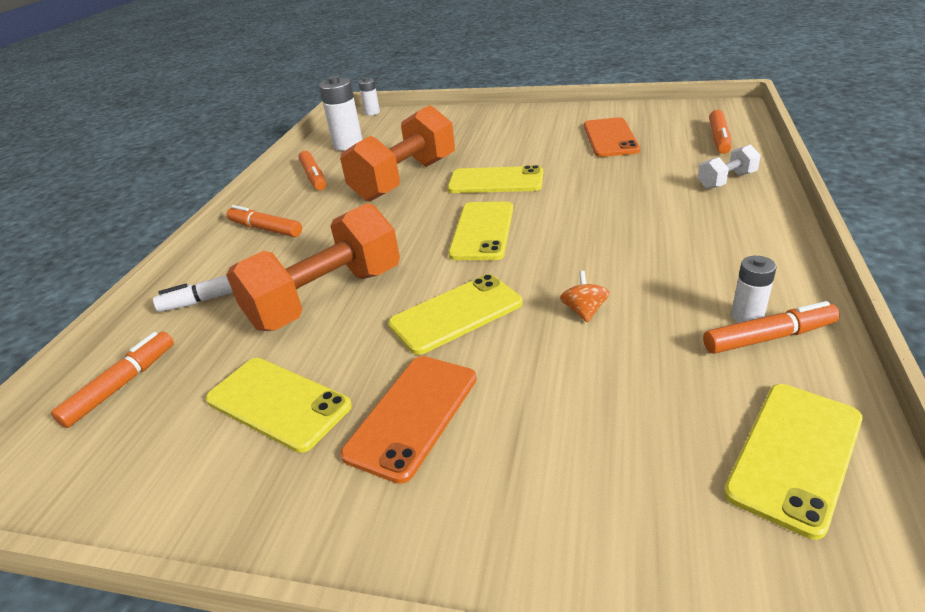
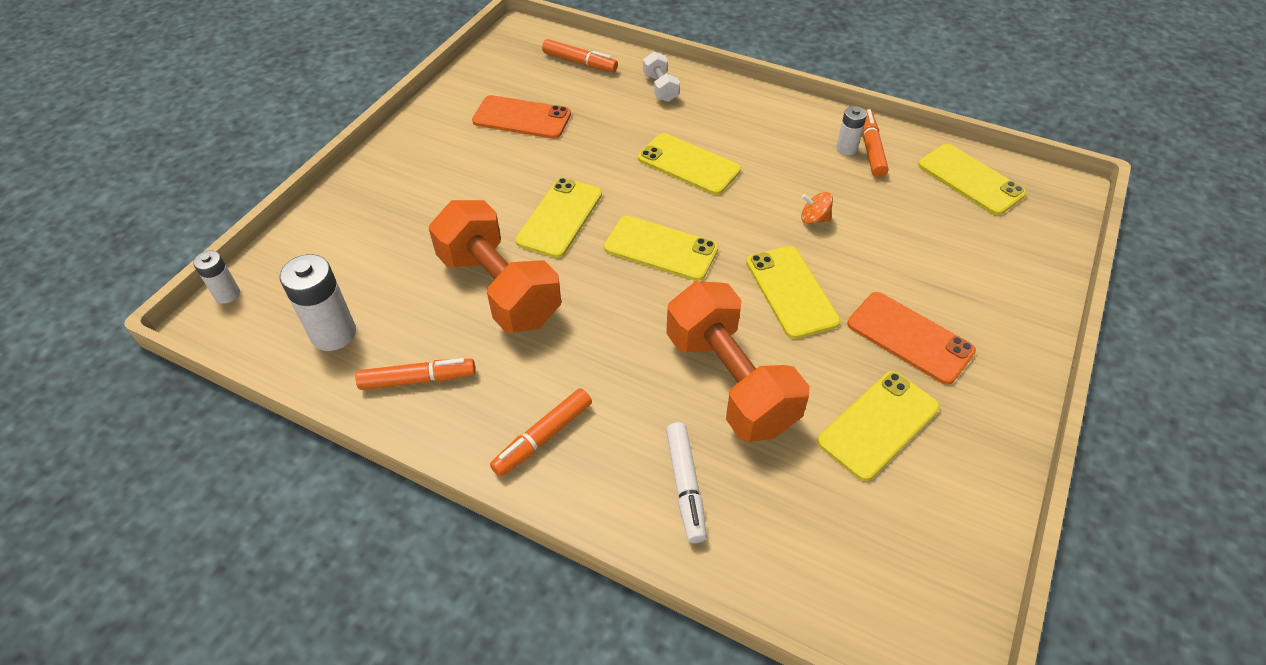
camera: 80 degrees left, 15 degrees up
(122, 385) = (822, 564): orange marker -> none
(615, 220) = (688, 164): none -> yellow phone

